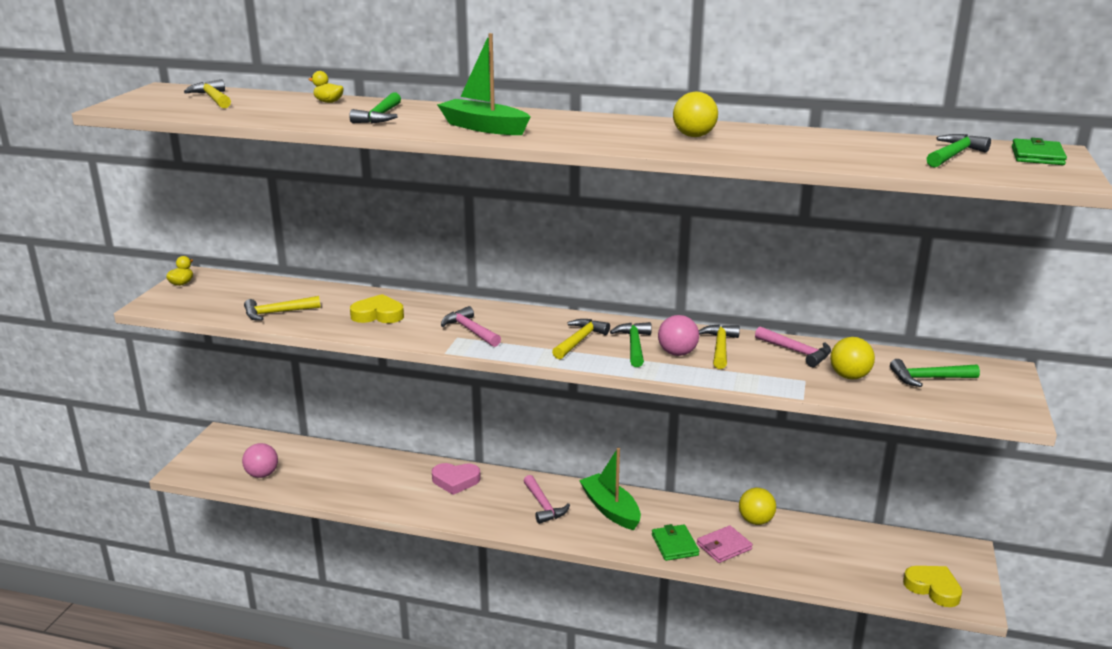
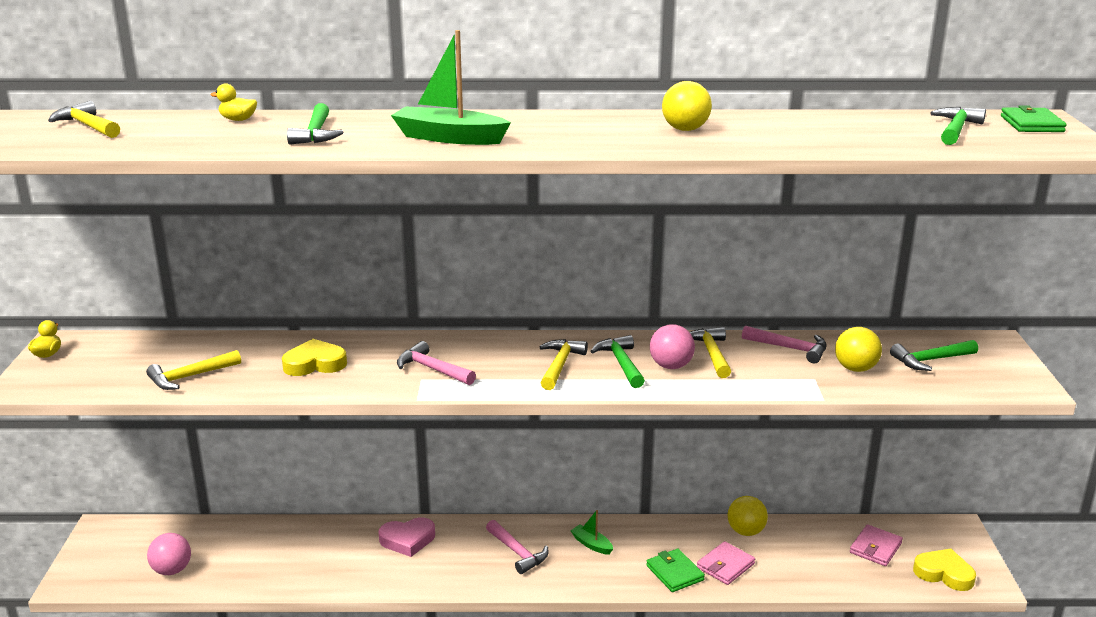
camera: 15 degrees left, 0 degrees up
(610, 509) = (591, 544): green boat -> green boat, size x0.52
(874, 555) = (875, 548): none -> pink wallet

